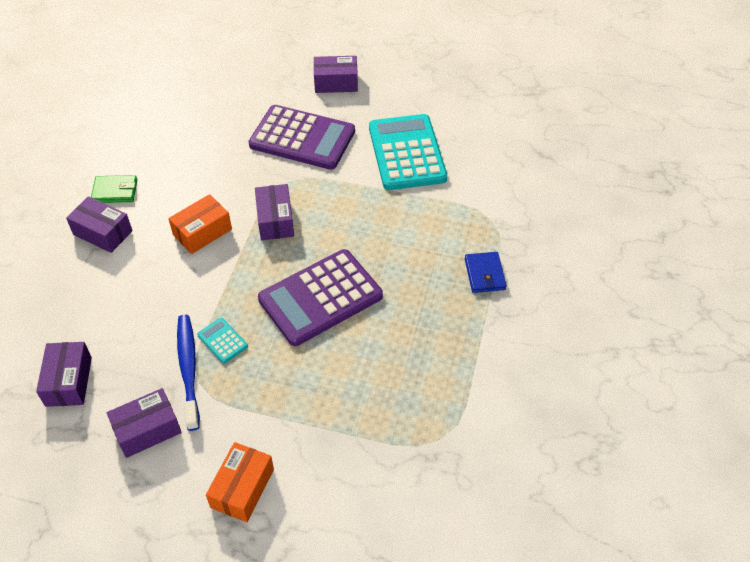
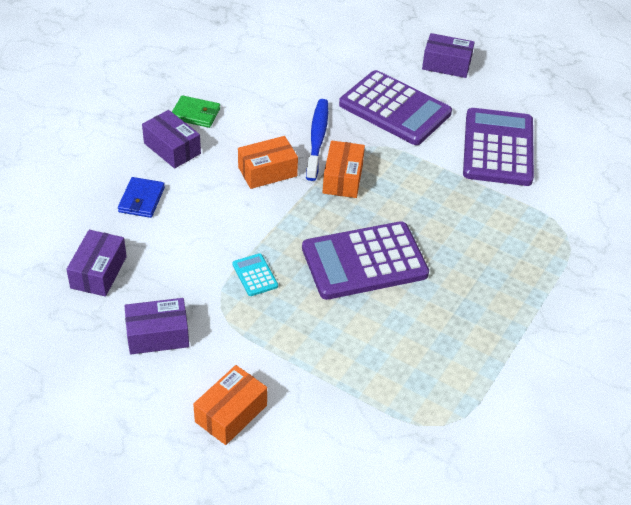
camera: 15 degrees right, 5 degrees down
(188, 369) = (214, 292): blue toothbrush -> blue toothbrush (317, 139)
(275, 220) = (343, 178): purple box -> orange box
(407, 153) = (498, 148): turquoise calculator -> purple calculator
(484, 274) = (542, 283): blue wallet -> blue wallet (141, 200)

